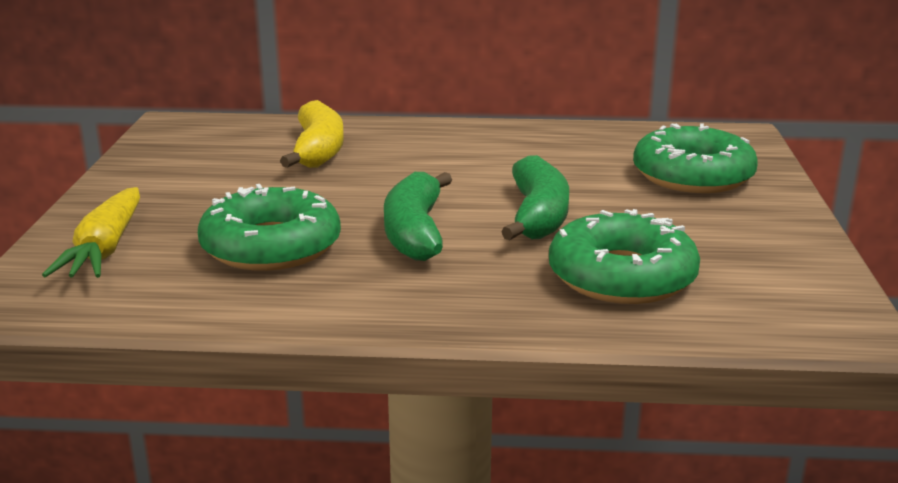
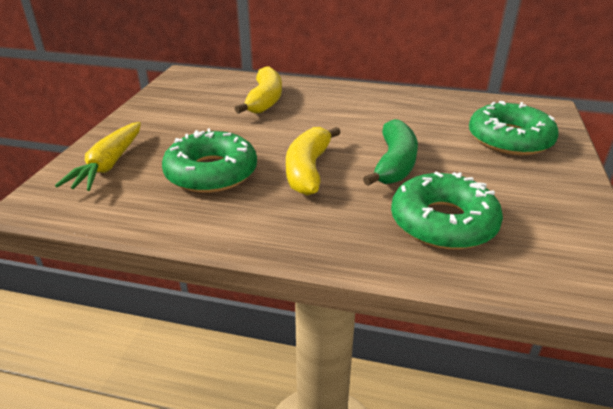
camera: 10 degrees right, 10 degrees up
(415, 232) = (308, 170): green banana -> yellow banana

